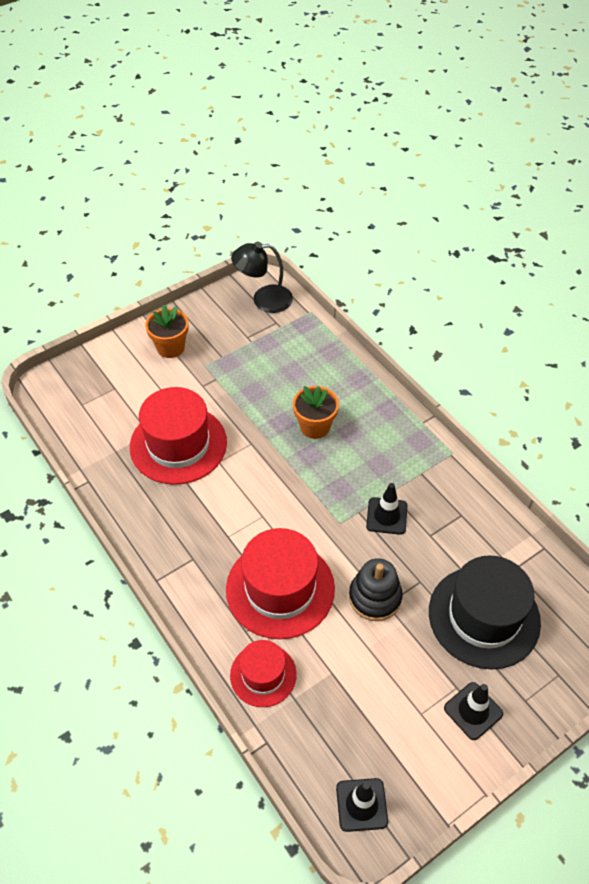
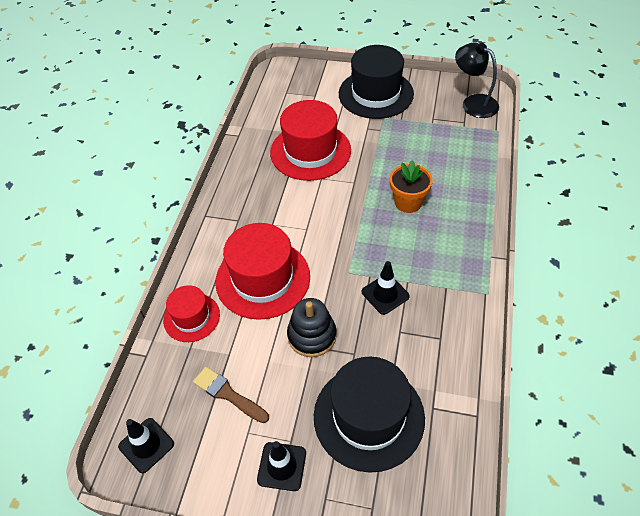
camera: 50 degrees right, 0 degrees up
(170, 347) = (376, 94): orange flower pot -> black hat
(371, 702) = (228, 394): none -> brown brush

